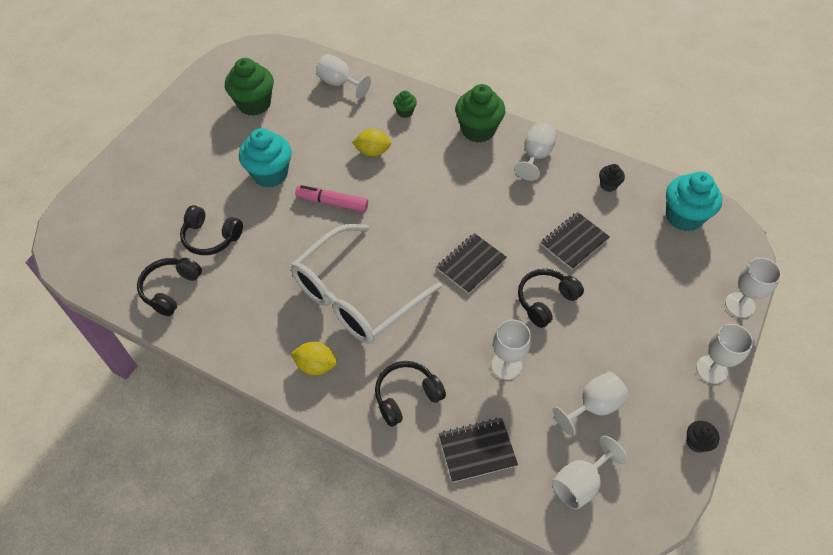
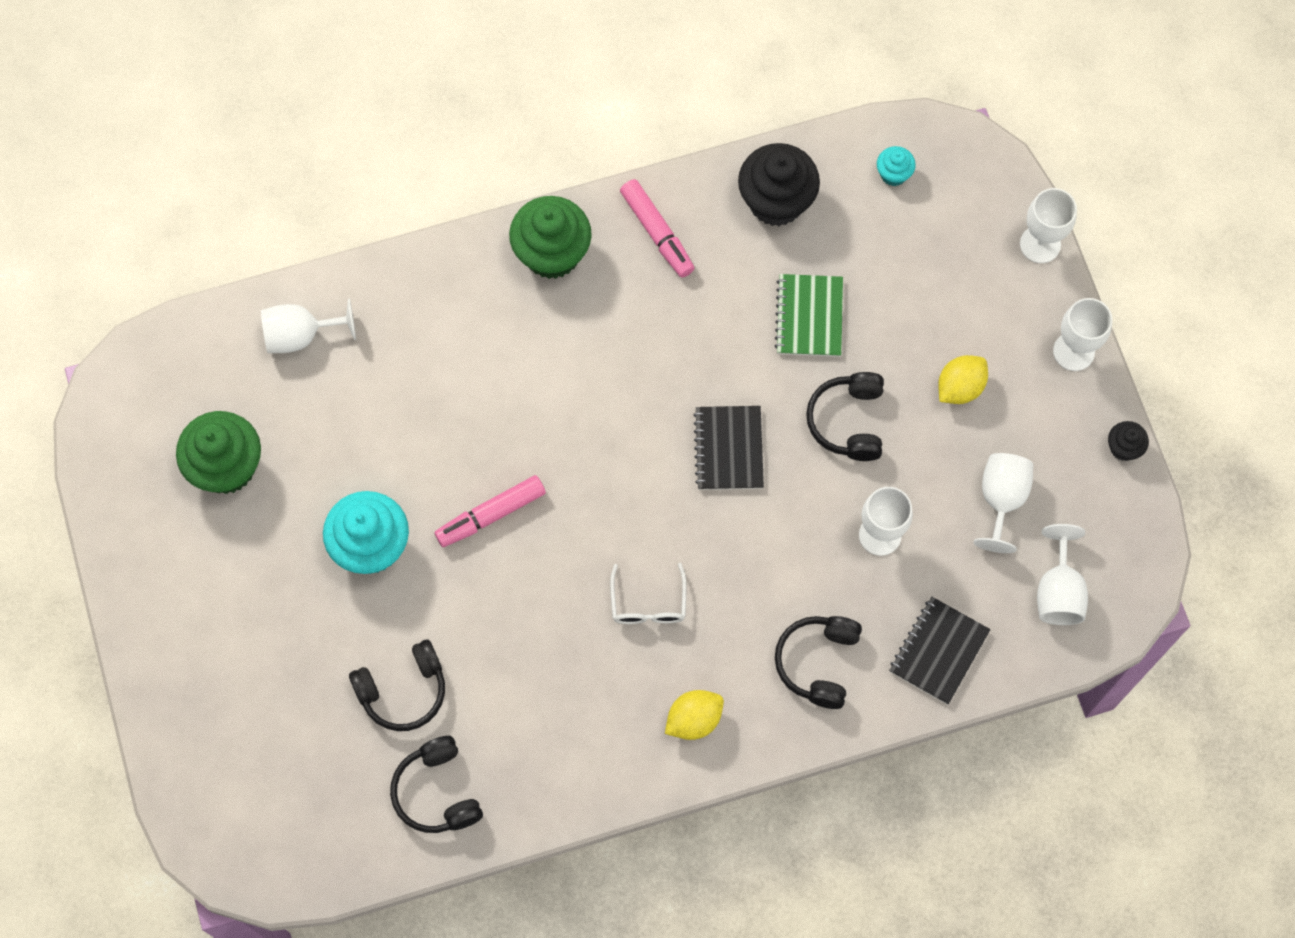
camera: 45 degrees left, 15 degrees up
(356, 296) = (648, 603): white glasses -> white glasses, size x0.41
(372, 152) = (459, 401): yellow lemon -> yellow lemon (960, 387)
(405, 112) = (434, 305): green cupcake -> none
(535, 156) = (657, 232): white goblet -> pink marker
(574, 242) = (809, 317): black notebook -> green notebook
(608, 185) = (776, 201): black cupcake -> black cupcake, size x2.07
(683, 217) = (893, 174): turquoise cupcake -> turquoise cupcake, size x0.48

